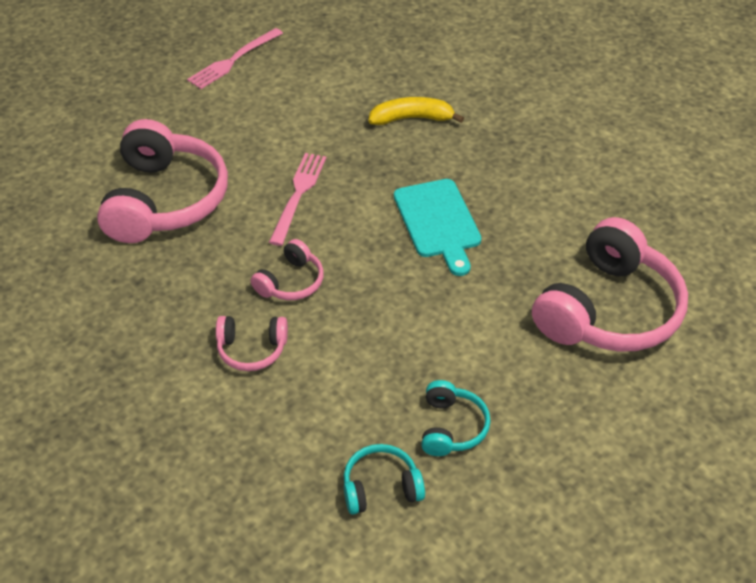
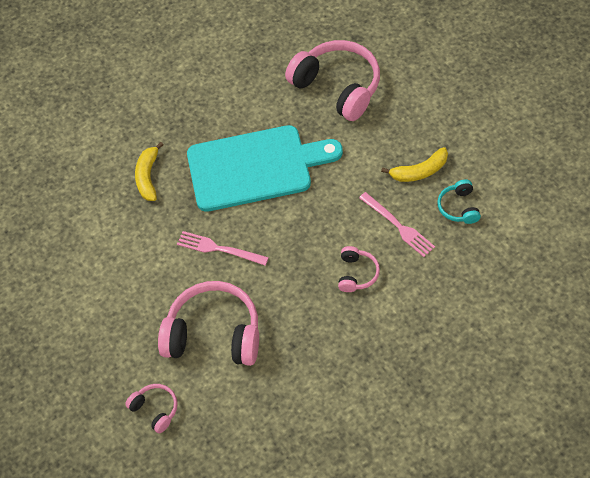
camera: 80 degrees left, 10 degrees up
(233, 60) = (55, 296): pink fork -> pink fork (398, 226)
(291, 282) = (301, 252): pink headphones -> pink headphones (155, 409)
(438, 222) = (255, 167): turquoise cutting board -> turquoise cutting board, size x1.79
(451, 427) = (419, 171): turquoise headphones -> yellow banana

